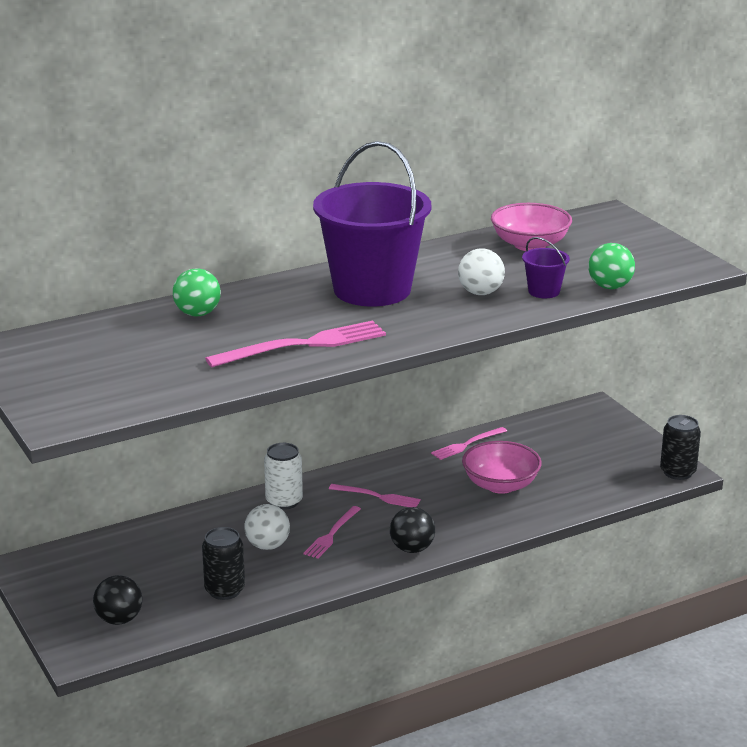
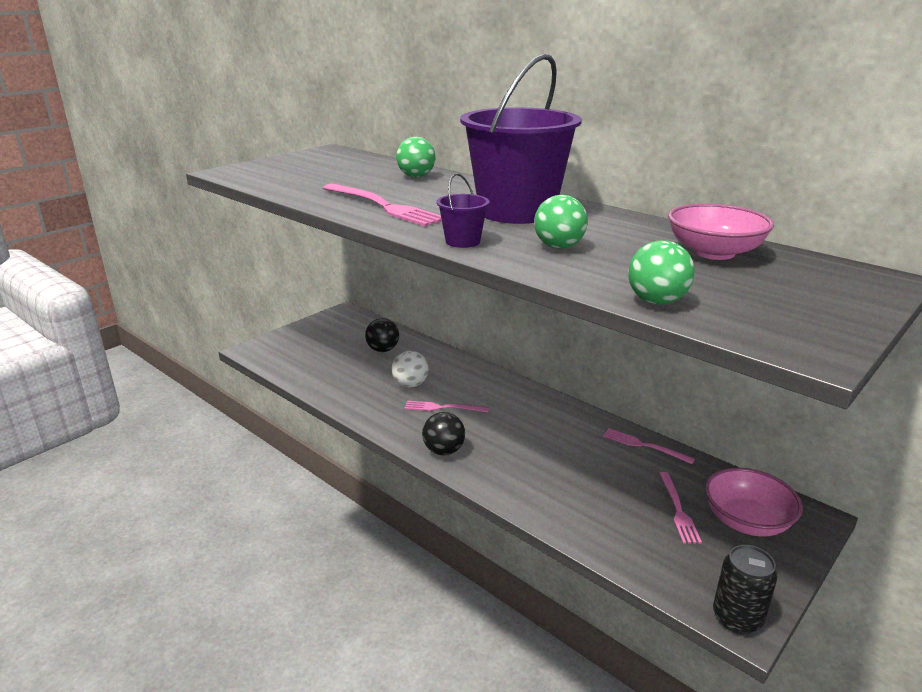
camera: 70 degrees right, 0 degrees up
(119, 619) = (294, 353): black ball -> black ball (383, 350)
(224, 590) = (343, 381): black can -> none
(284, 501) = (476, 378): white can -> none
(377, 496) = (514, 417): pink fork -> pink fork (678, 509)
(480, 293) = (559, 247): white ball -> green ball
(500, 485) = (588, 480): pink bowl -> pink bowl (746, 521)
(544, 291) = (598, 271): purple bucket -> purple bucket (462, 241)

